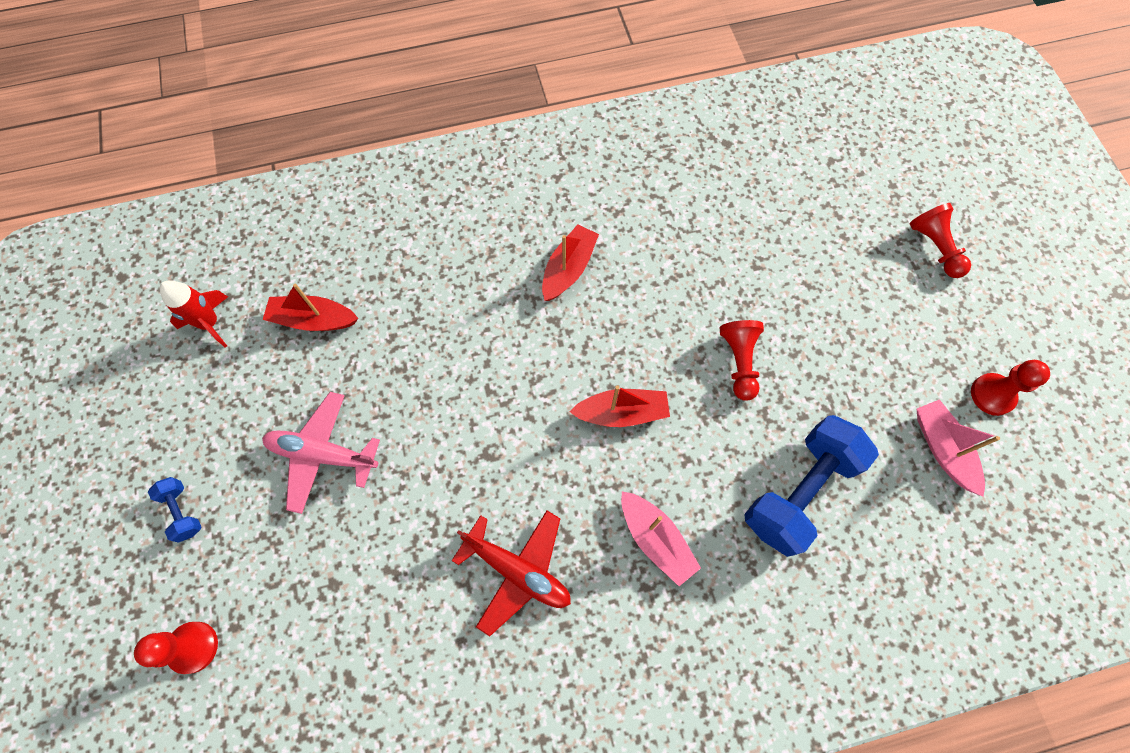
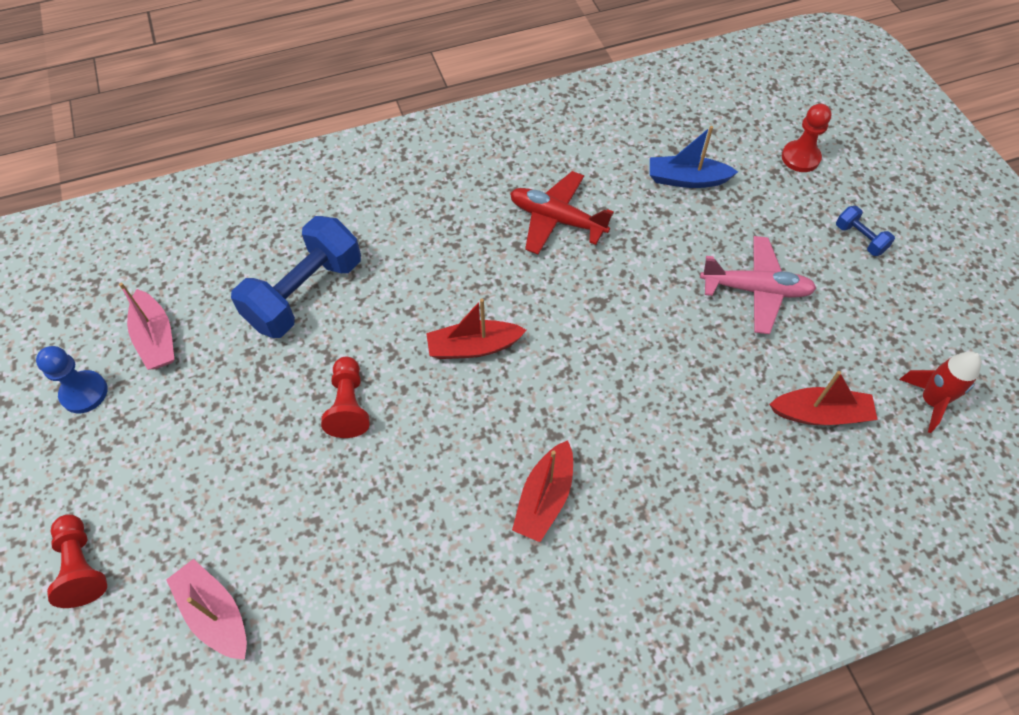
camera: 175 degrees right, 10 degrees down
(348, 622) = (686, 179): none -> blue boat
(656, 539) = (439, 249): pink boat -> pink boat (215, 613)
(992, 395) = (84, 393): red pawn -> blue pawn

